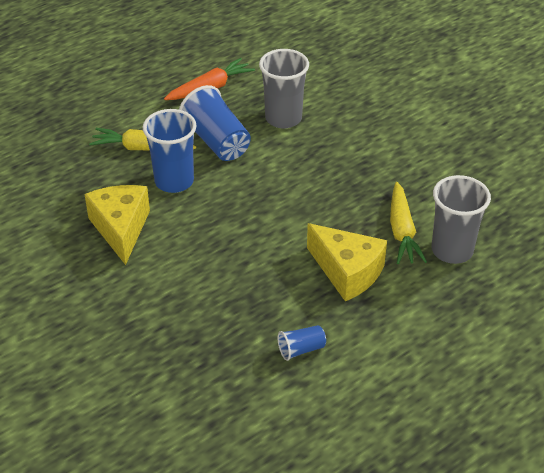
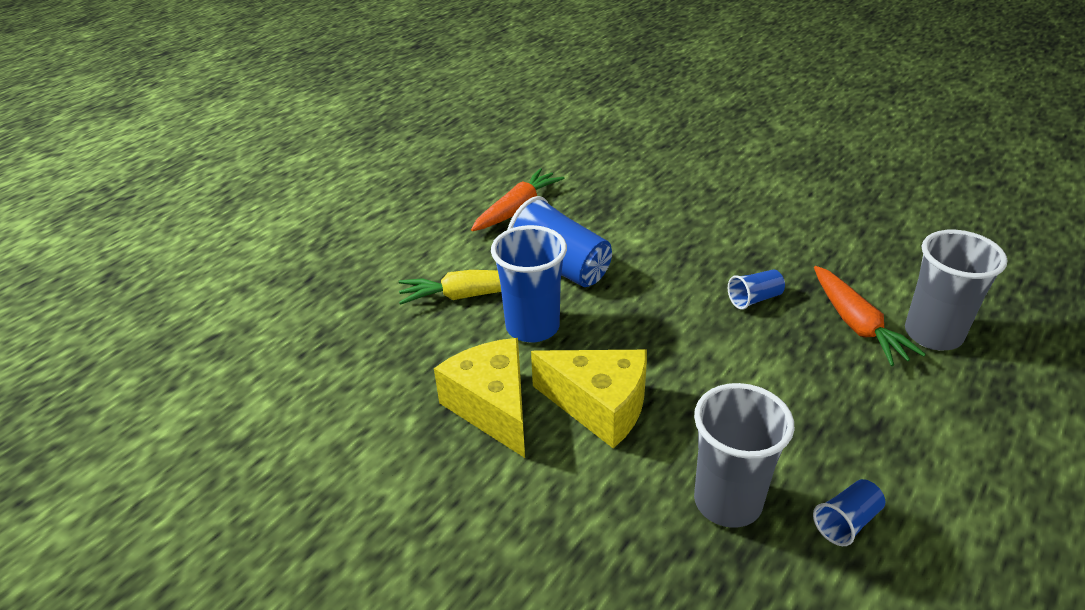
camera: 15 degrees left, 5 degrees down
(283, 118) = (625, 225): grey cup -> grey cup (727, 501)
(341, 196) = (754, 299): none -> blue cup
(347, 272) = (828, 393): yellow cheese -> yellow cheese (599, 406)
(402, 231) = (857, 325): yellow carrot -> orange carrot

